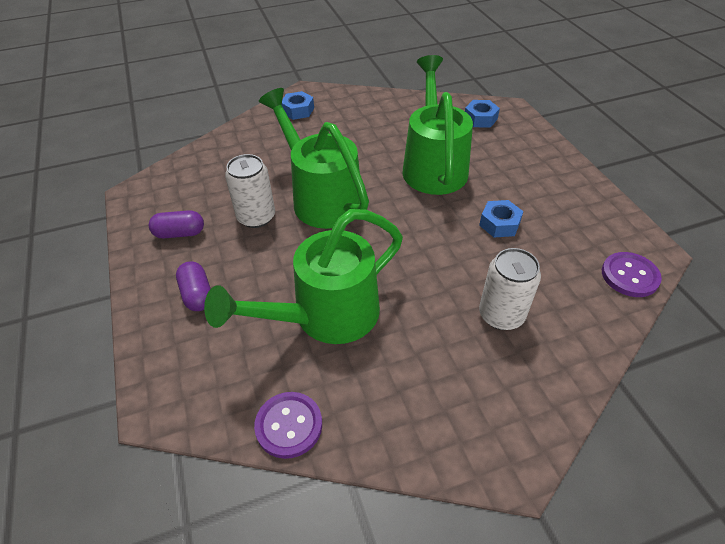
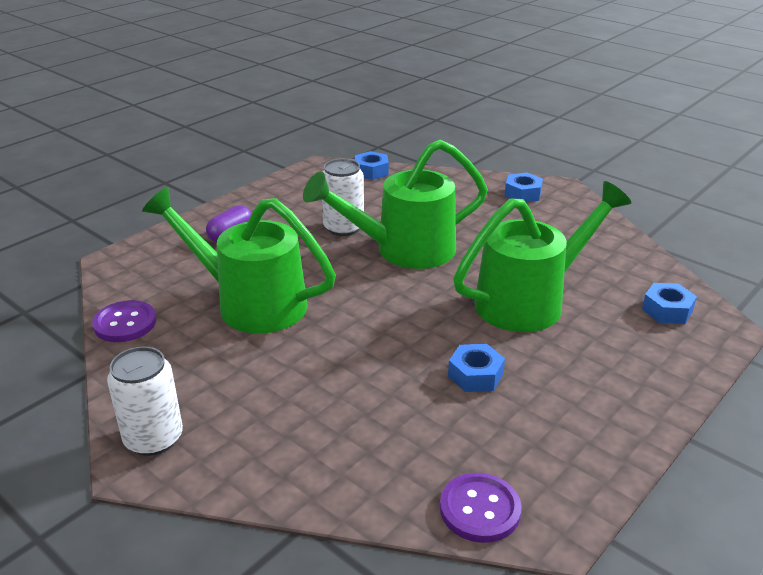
camera: 60 degrees right, 15 degrees down
(180, 167) = (371, 171): none -> blue nut
(180, 233) = (292, 202): purple capsule -> none
(321, 197) = (403, 250): green watering can -> green watering can turned 135 degrees counterclockwise
(501, 315) = (328, 411): white can -> white can (153, 438)

